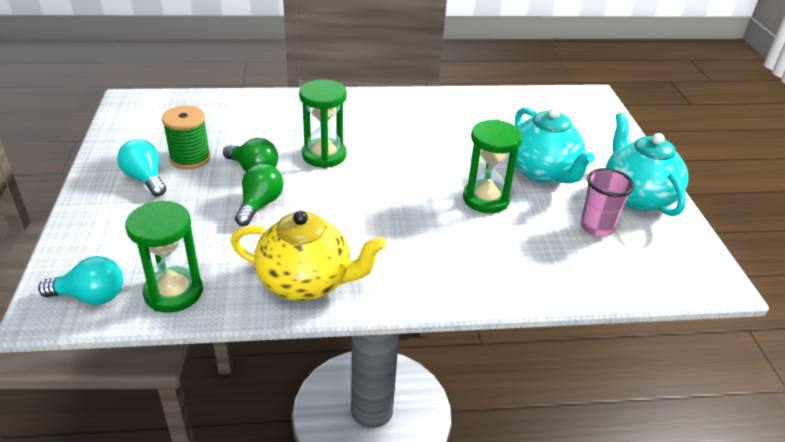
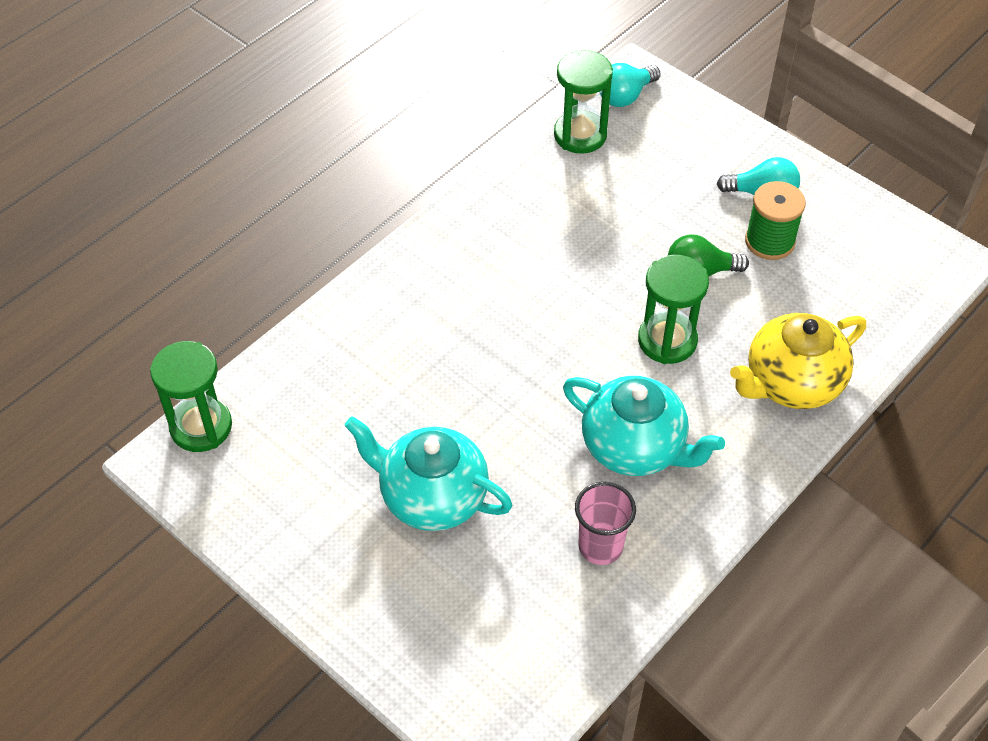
camera: 140 degrees right, 15 degrees up
(260, 204) = (635, 242): green light bulb -> none
(306, 283) = (502, 206): yellow teapot -> yellow teapot (791, 383)
(486, 199) = (453, 405): green hourglass -> green hourglass (201, 427)
(596, 228) = (316, 448): pink cup -> pink cup (600, 546)
(636, 196) = (302, 537): turquoise teapot -> turquoise teapot (635, 448)

